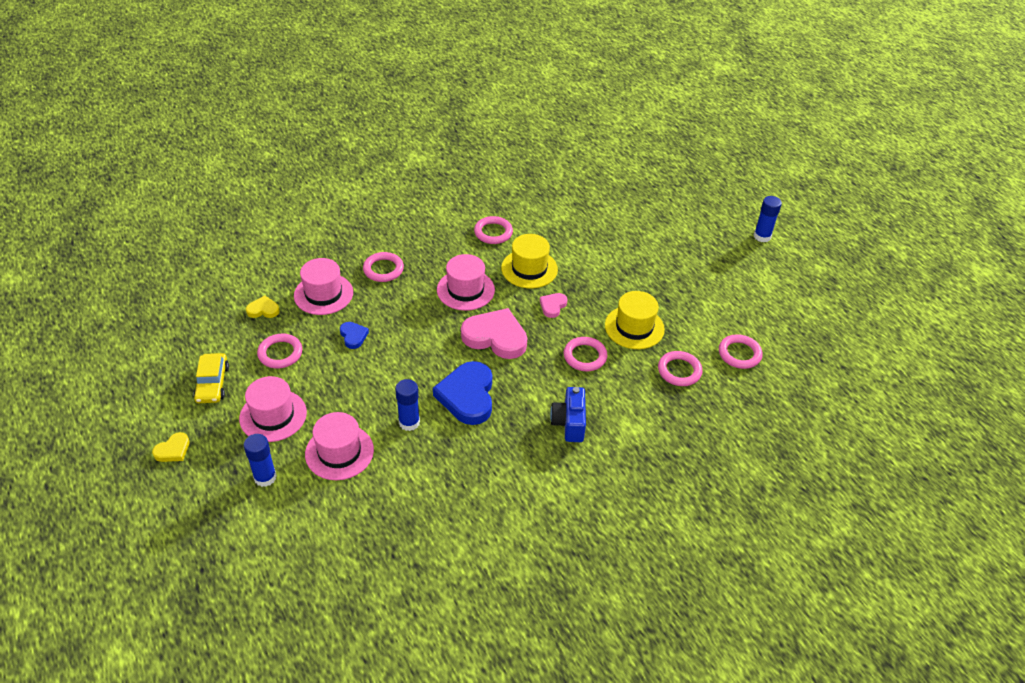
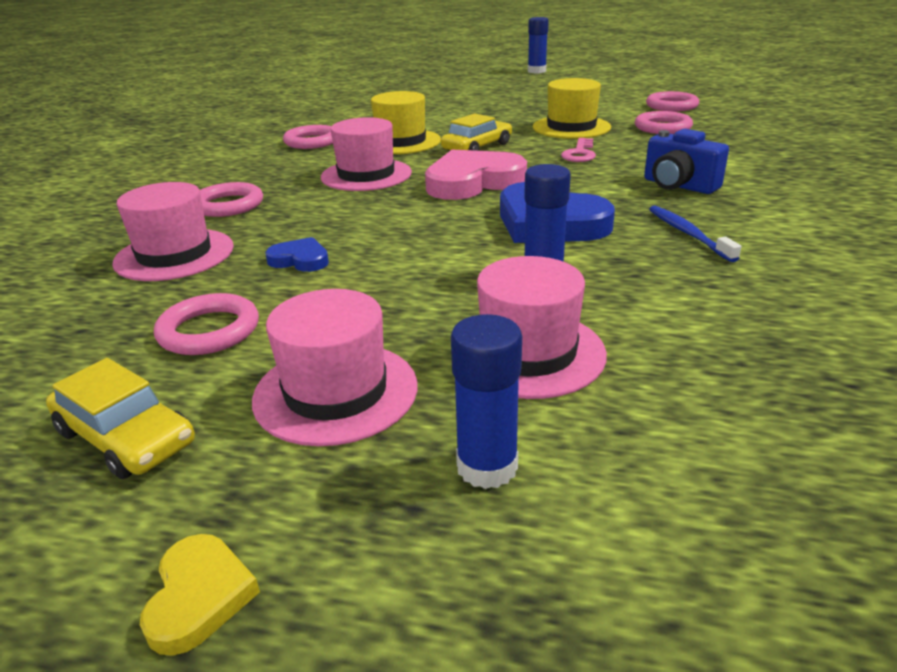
camera: 45 degrees left, 15 degrees down
(263, 310) = (86, 312): yellow heart -> none
(500, 454) = (688, 234): none -> blue toothbrush
(553, 306) = (477, 147): pink heart -> yellow car
(585, 356) = (579, 154): pink ring -> pink key

